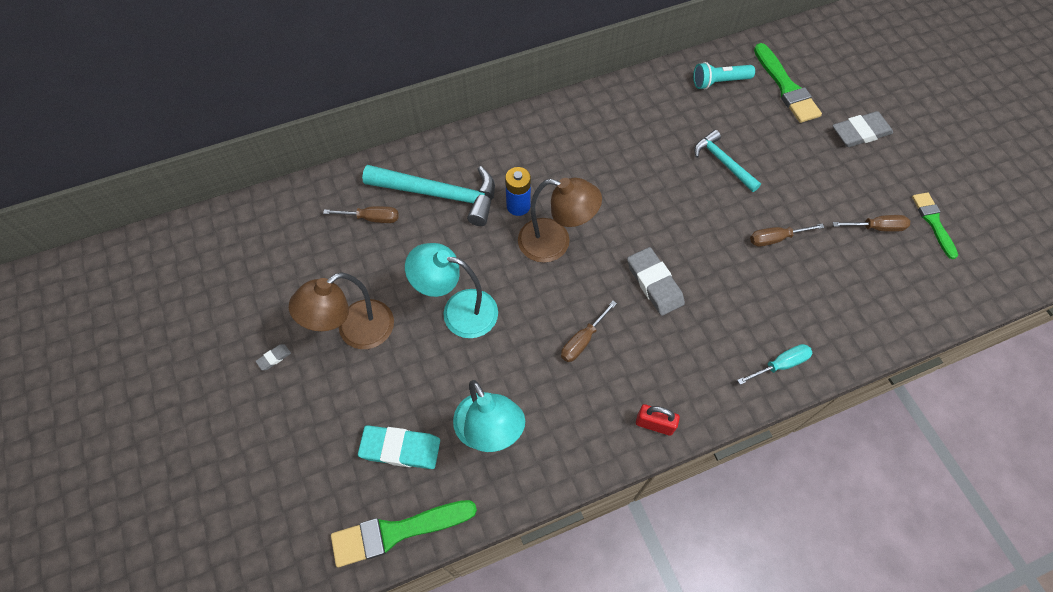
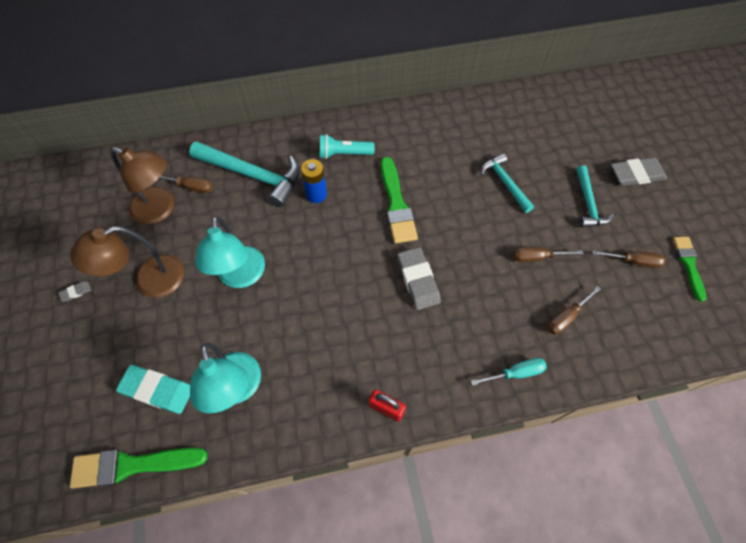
camera: 10 degrees right, 0 degrees up
(458, 311) = (241, 277): turquoise lamp -> turquoise lamp turned 120 degrees counterclockwise
(555, 243) = (339, 231): brown lamp -> brown lamp (161, 209)
(582, 341) = (341, 321): brown screwdriver -> brown screwdriver (566, 317)
(719, 82) = (518, 114): turquoise flashlight -> turquoise flashlight (344, 154)
(786, 87) = (576, 126): green brush -> green brush (396, 204)
(816, 172) = (588, 203): none -> turquoise hammer

